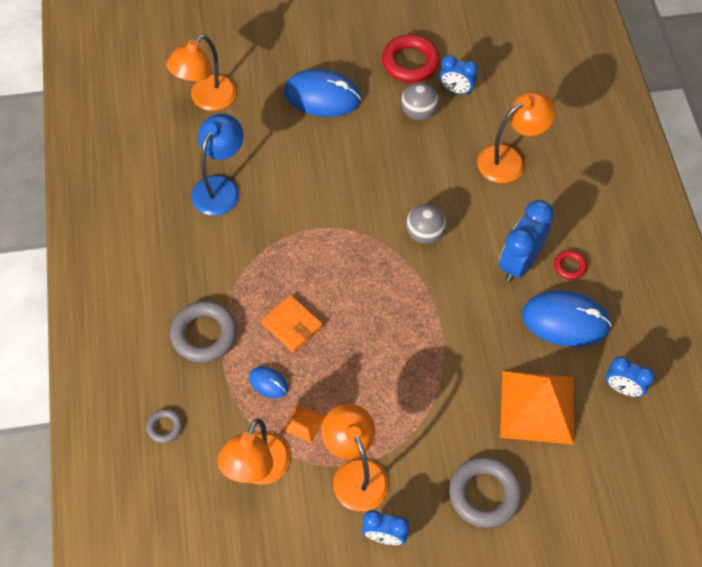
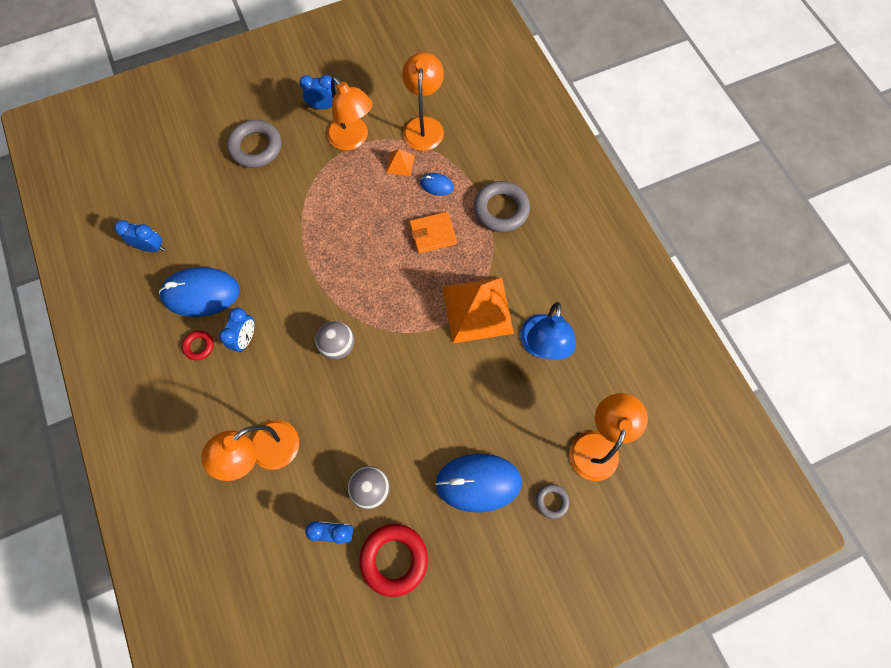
camera: 165 degrees right, 10 degrees up
(164, 427) = (502, 137): grey ring -> grey ring (551, 501)
(292, 325) = (432, 234): orange wallet -> orange wallet turned 45 degrees counterclockwise
(519, 263) = (246, 338): blue clock -> blue clock, size x0.61
(537, 407) = (221, 217): orange pyramid -> orange pyramid (477, 309)

